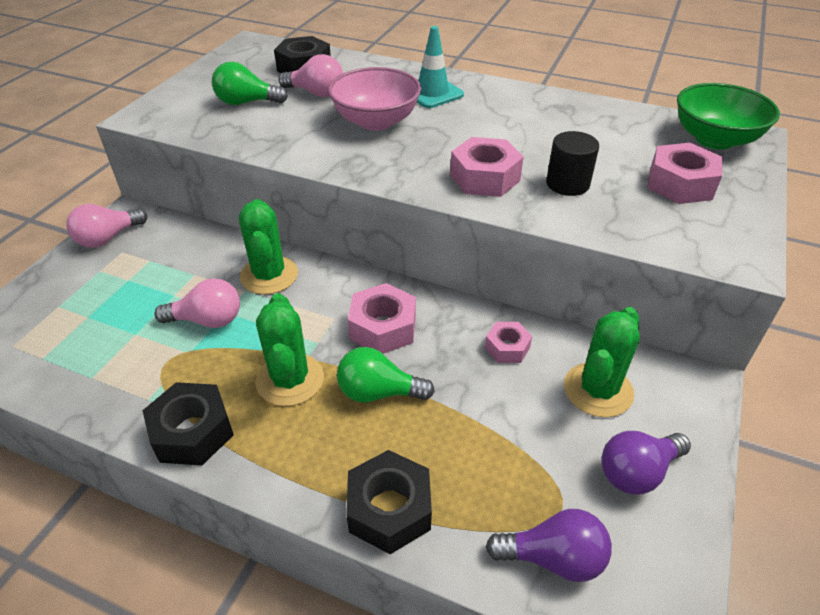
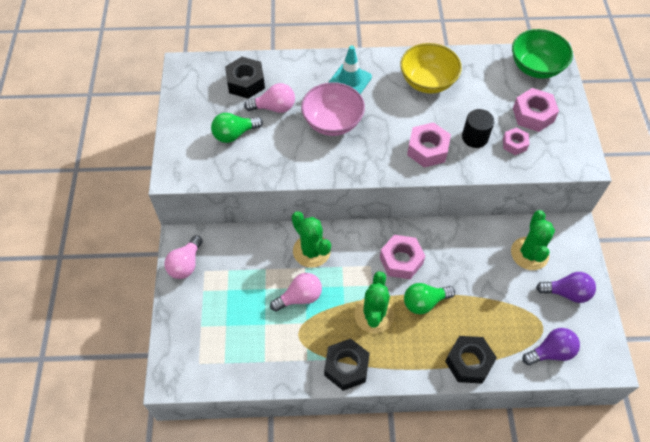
camera: 25 degrees left, 15 degrees up
(290, 380) = (374, 315): green cactus -> green cactus turned 45 degrees clockwise
(507, 348) = (473, 246): pink nut -> pink nut (514, 144)
(537, 116) = (427, 81): none -> yellow bowl
(637, 472) = (566, 293): purple light bulb -> purple light bulb turned 120 degrees counterclockwise

